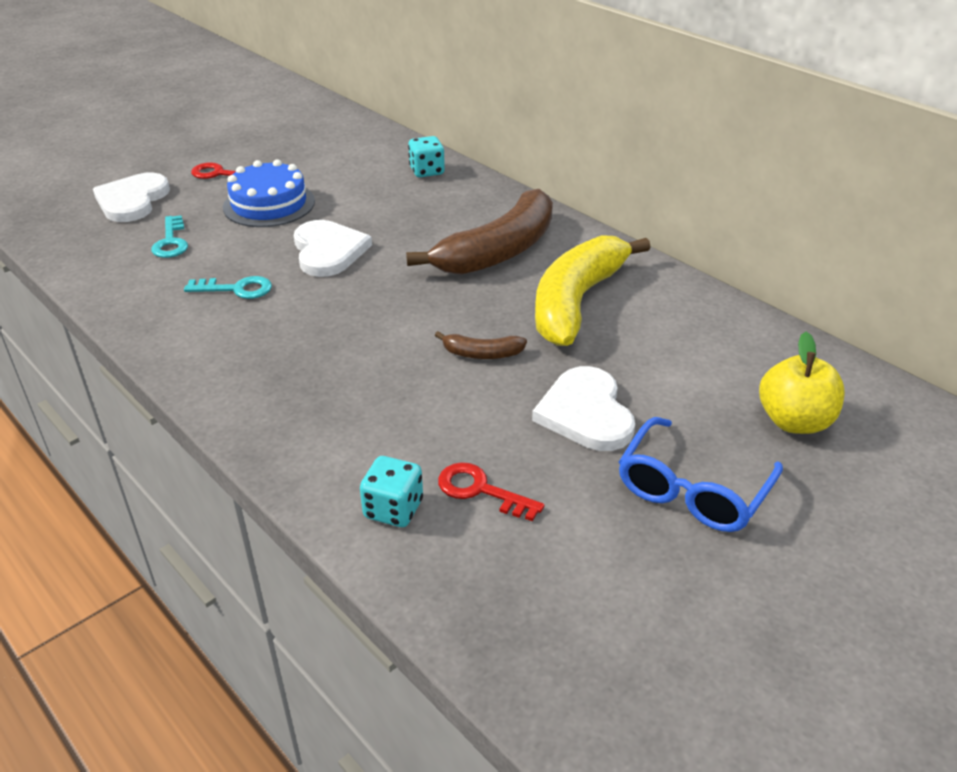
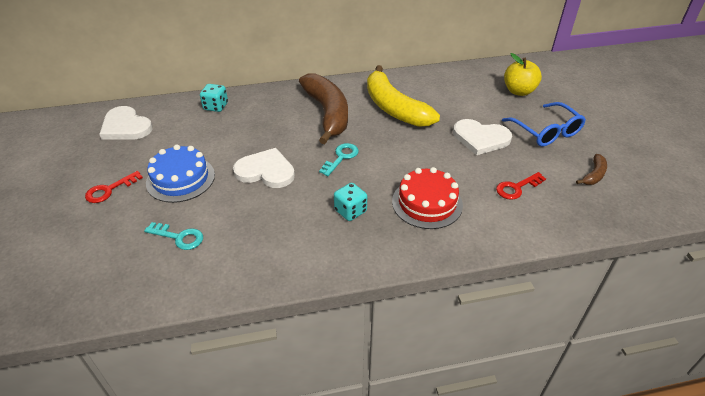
camera: 60 degrees left, 5 degrees up
(132, 200) = (93, 244): white heart -> white heart (126, 126)
(236, 289) = (271, 221): turquoise key -> turquoise key (341, 157)
(365, 403) = (427, 203): none -> red cake
(393, 509) = (515, 219): turquoise dice -> turquoise dice (350, 211)
(482, 354) = (414, 151): brown banana -> brown banana (593, 175)

